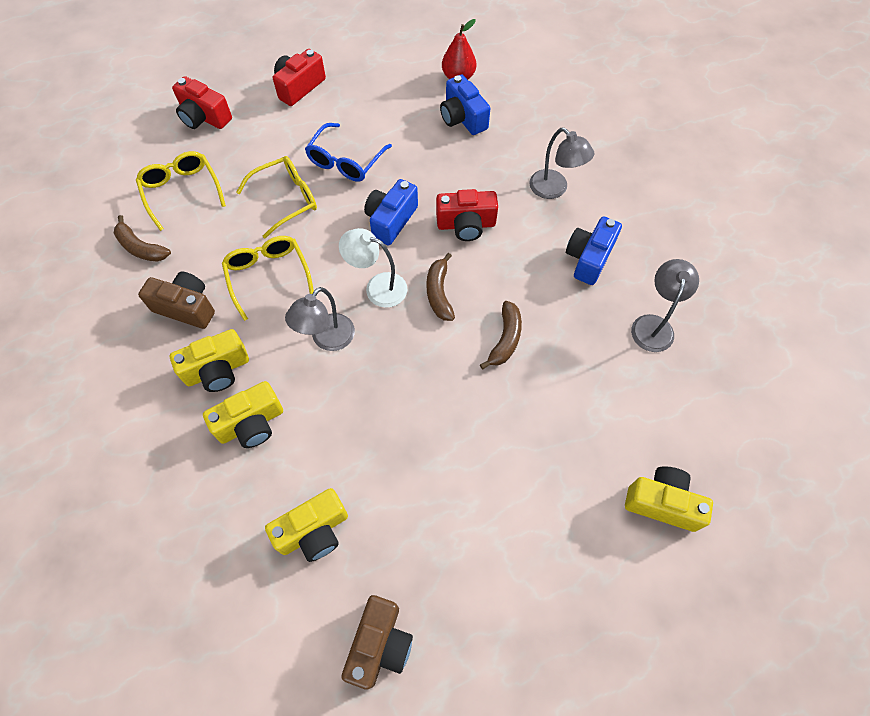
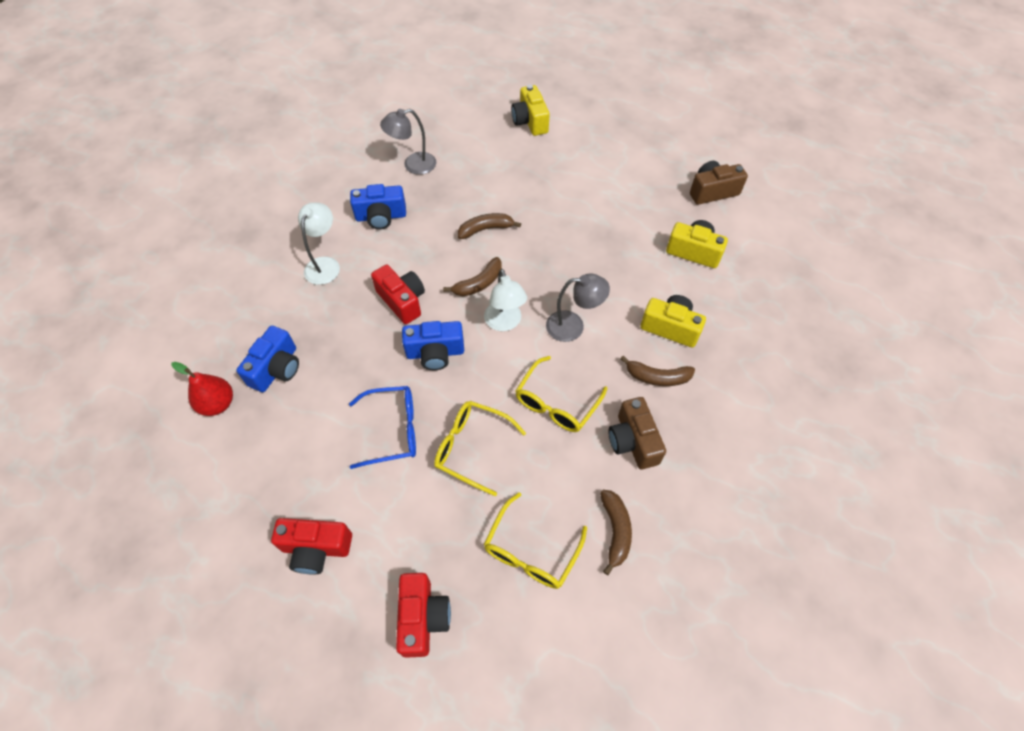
camera: 125 degrees left, 5 degrees down
(217, 370) = (657, 377): yellow camera -> brown banana
(554, 189) = (325, 264): grey lamp -> white lamp

